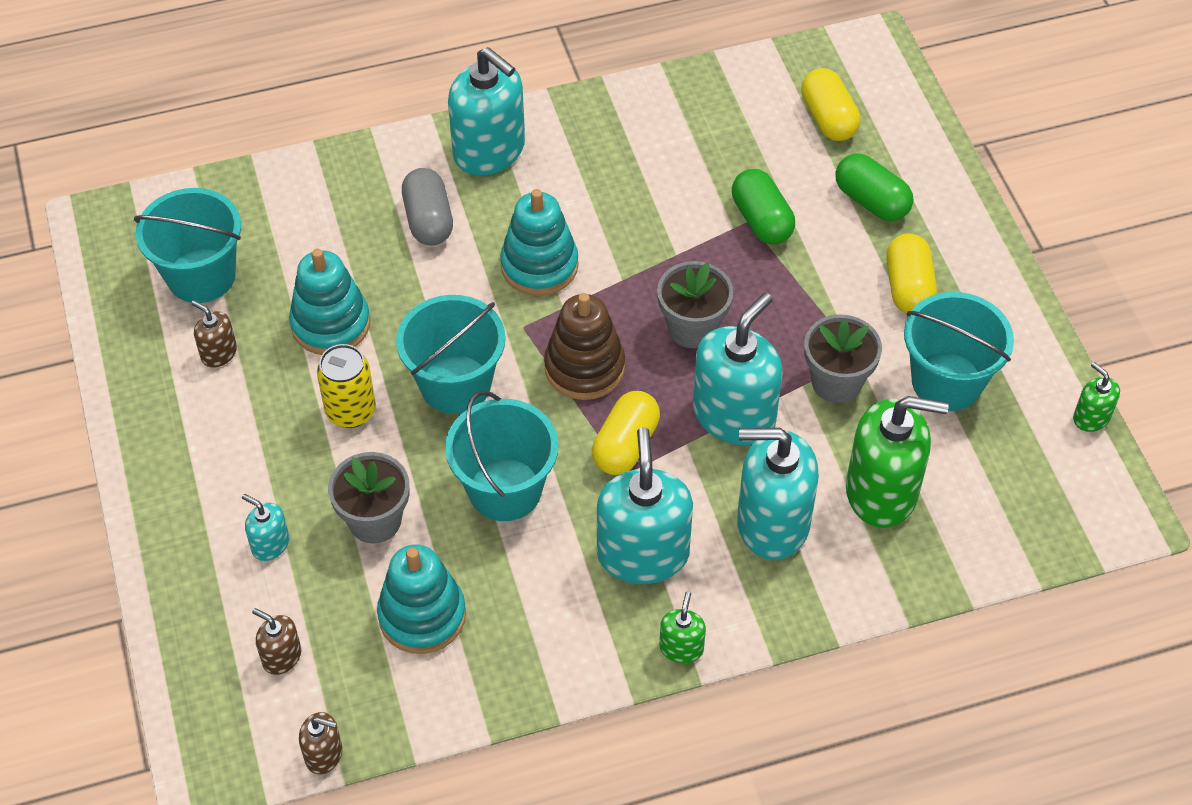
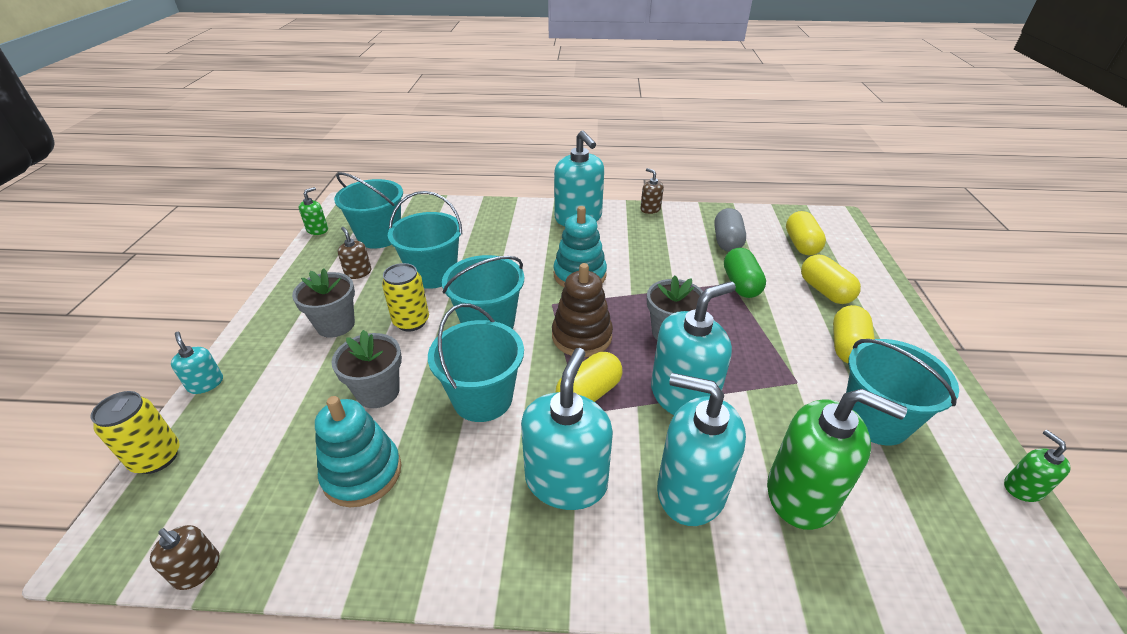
camera: 20 degrees right, 15 degrees down
(176, 675) = (157, 458): none -> yellow can
(270, 544) = (298, 386): turquoise soap dispenser -> turquoise soap dispenser (205, 384)
(281, 656) = (238, 470): brown soap dispenser -> brown soap dispenser (650, 209)
(331, 324) = (433, 274): turquoise stacking toy -> turquoise bucket
(428, 220) = (524, 240): grey capsule -> grey capsule (727, 241)
(681, 648) = (564, 582): green soap dispenser -> green soap dispenser (317, 230)
(836, 382) = (775, 395): grey flower pot -> grey flower pot (335, 325)
(871, 201) = (825, 291): green capsule -> yellow capsule

